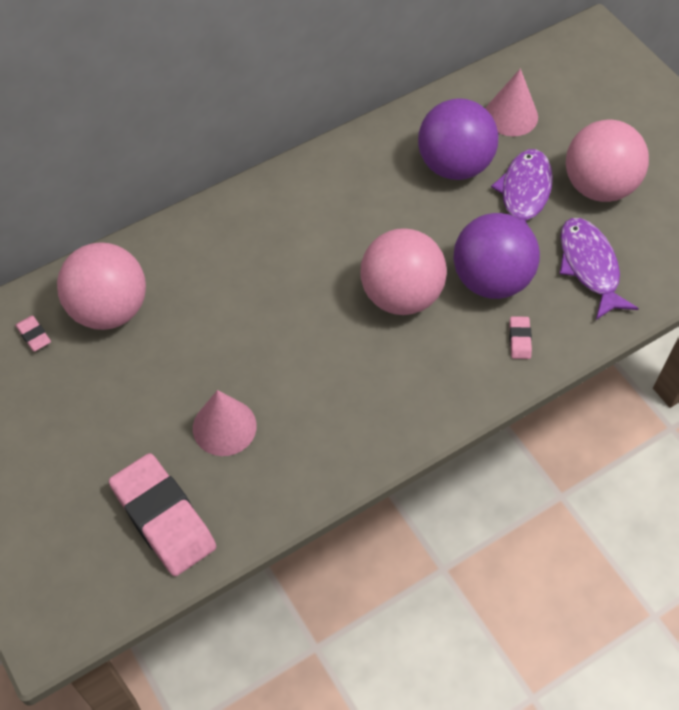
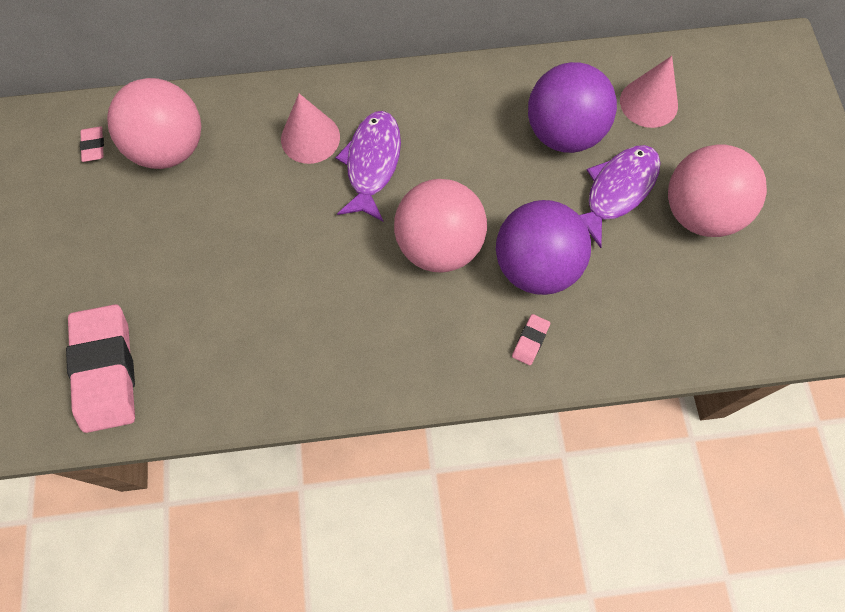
camera: 25 degrees right, 10 degrees up
(224, 427) = (206, 306): pink cone -> pink cone (310, 138)
(589, 267) = (643, 294): purple fish -> purple fish (372, 163)

